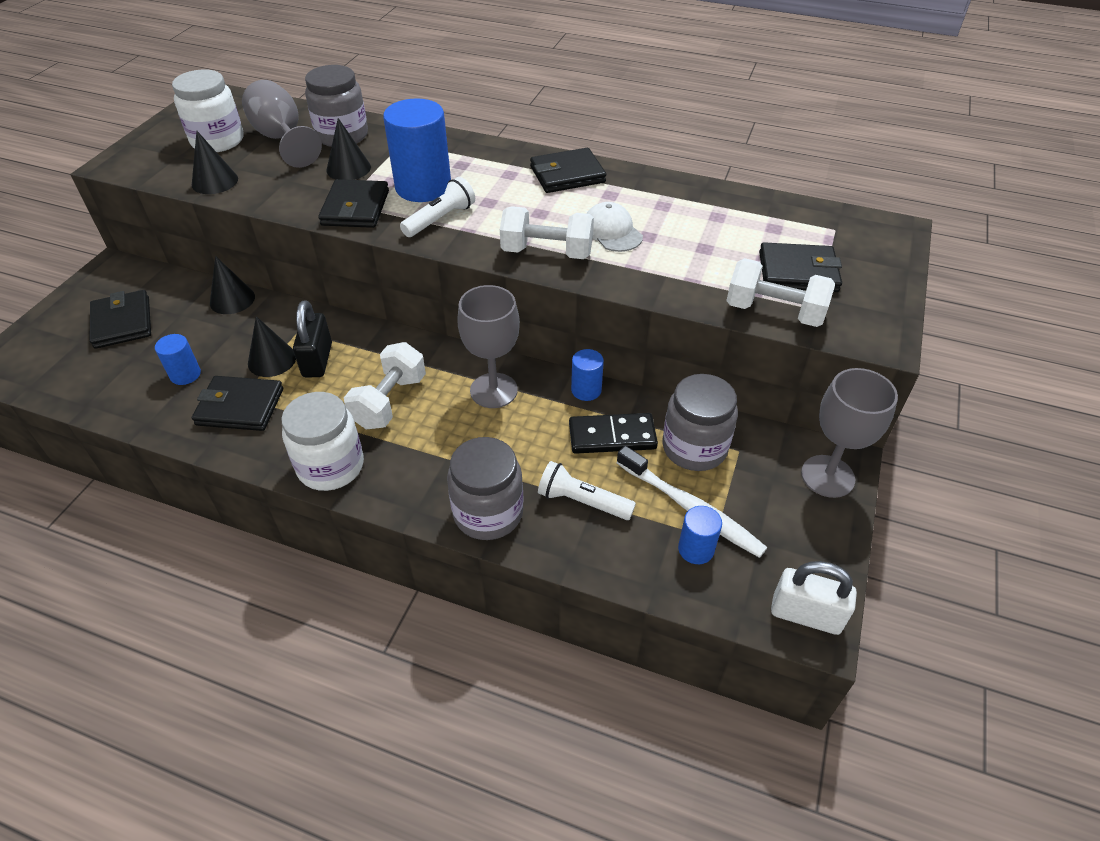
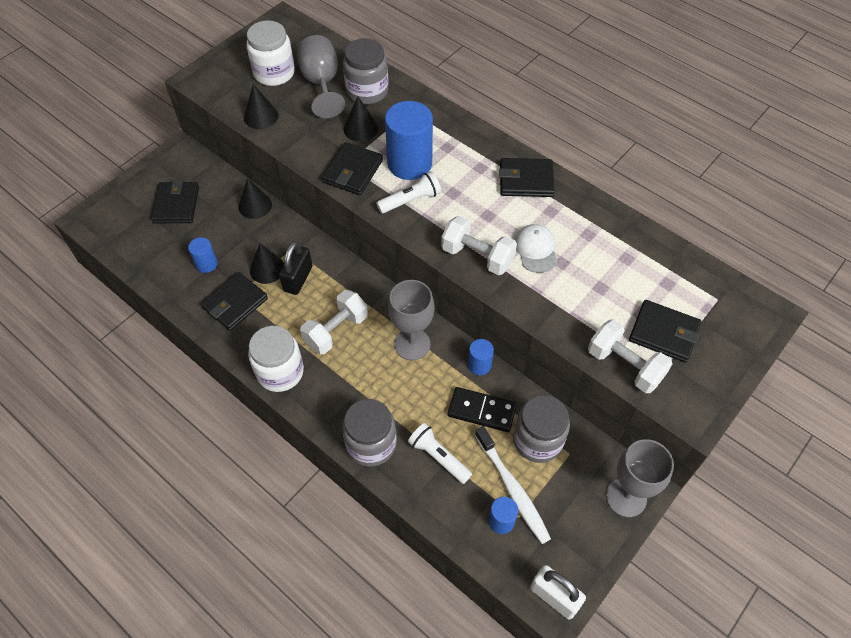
camera: 20 degrees right, 10 degrees up
(240, 407) = (235, 303): black wallet -> black wallet turned 75 degrees counterclockwise

